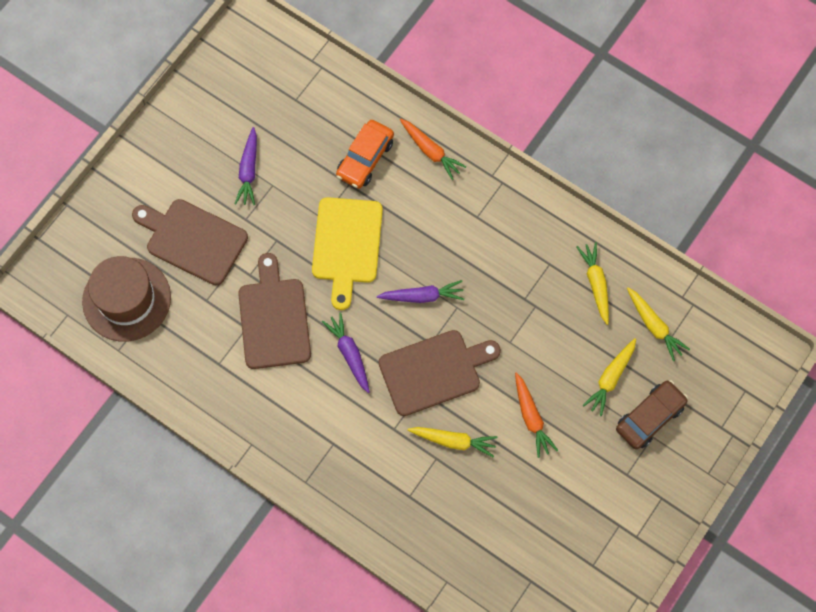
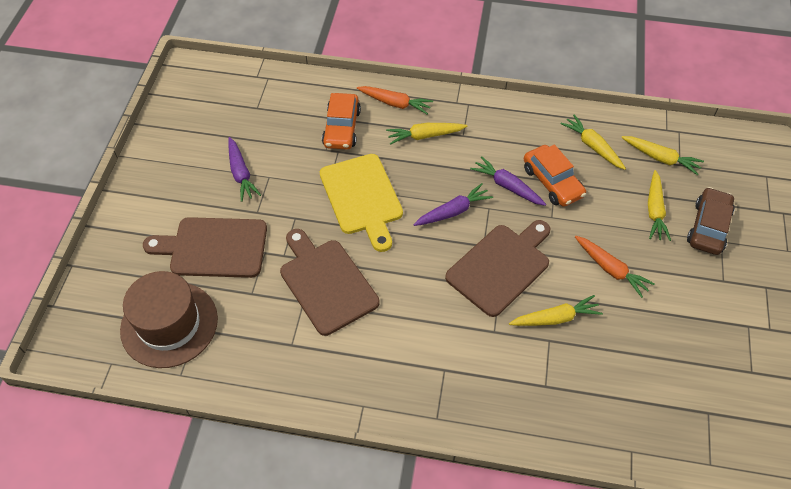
camera: 25 degrees left, 15 degrees down
(349, 354) = (415, 284): purple carrot -> purple carrot (507, 186)
(440, 202) = (425, 136): none -> yellow carrot
(533, 306) = (552, 182): none -> orange car

